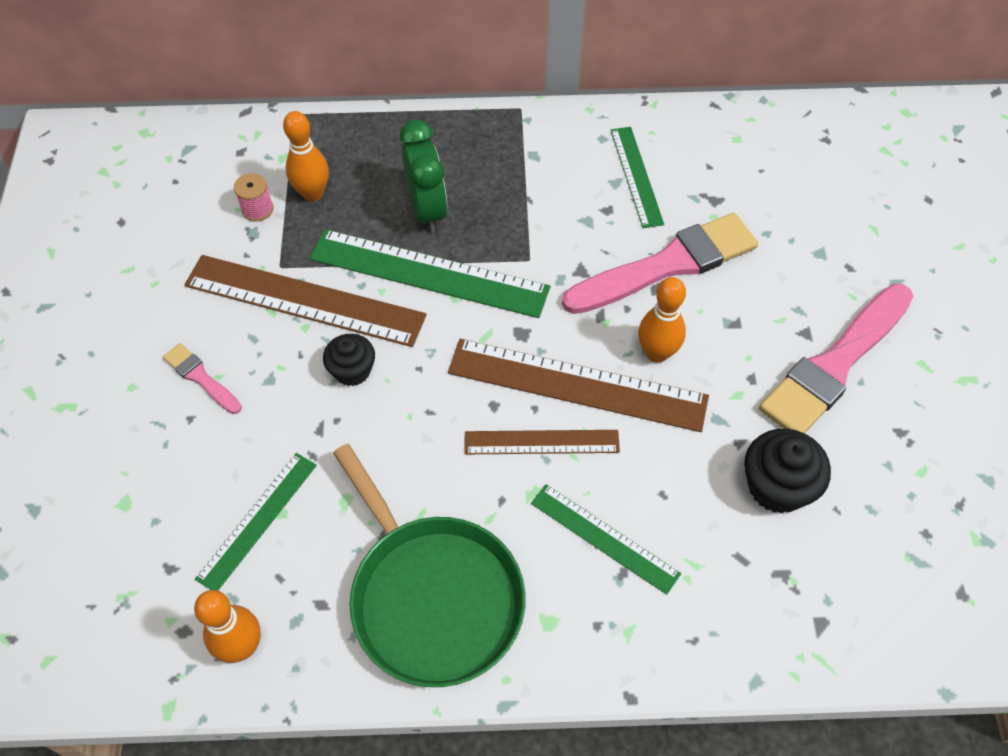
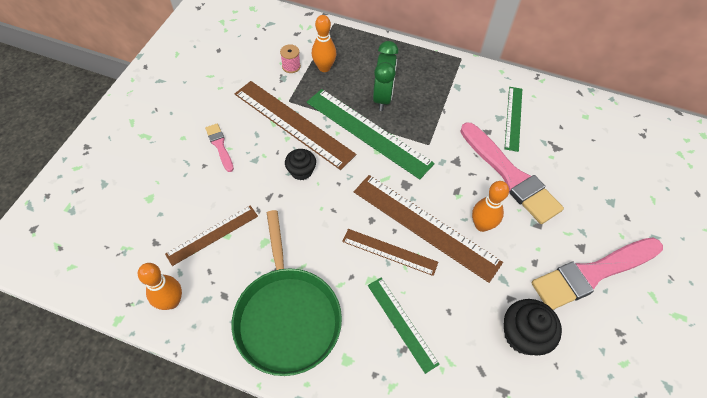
camera: 20 degrees right, 0 degrees up
(257, 520) = (212, 234): green ruler -> brown ruler
(667, 265) = (510, 176): pink brush -> pink brush turned 60 degrees clockwise

